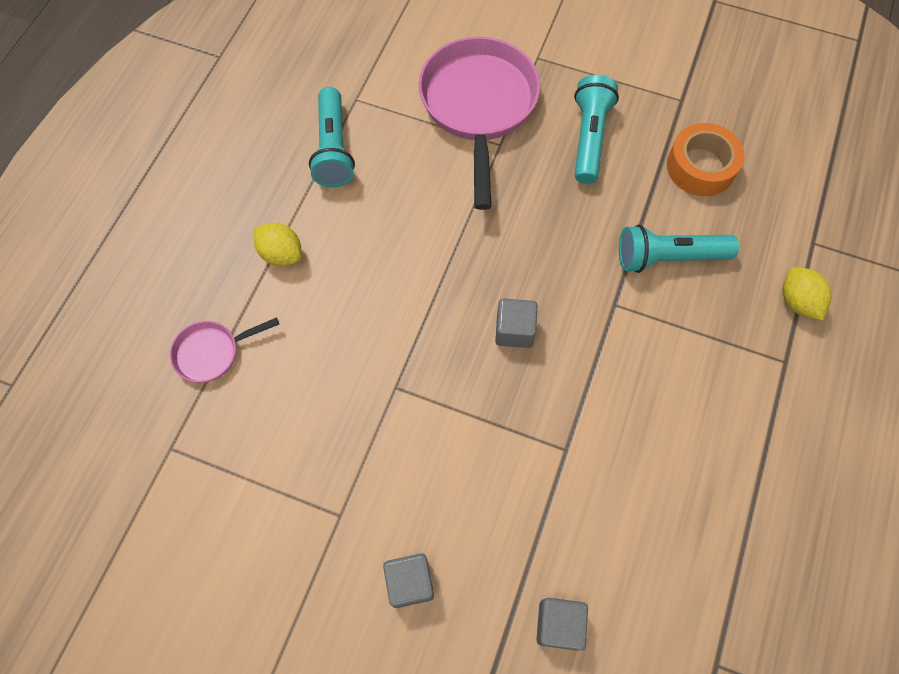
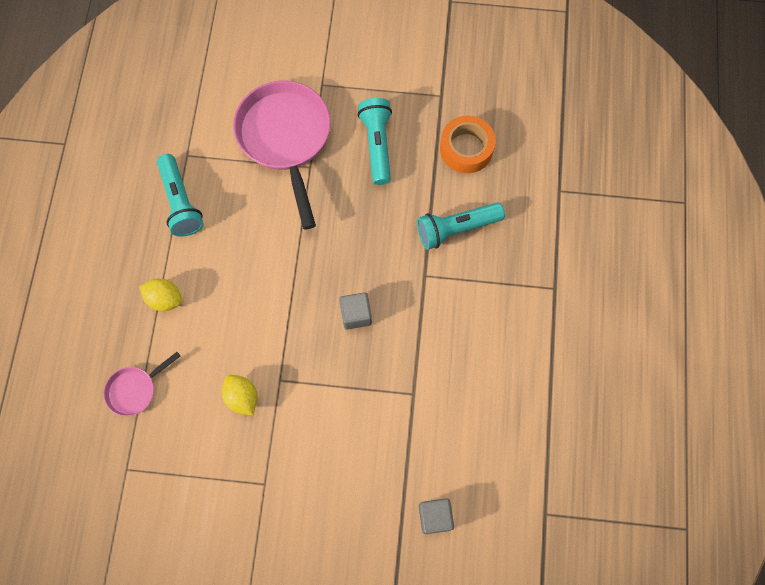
camera: 15 degrees left, 5 degrees up
(410, 582) = (326, 517): grey cube -> none
(797, 302) = (555, 240): yellow lemon -> yellow lemon (242, 397)

